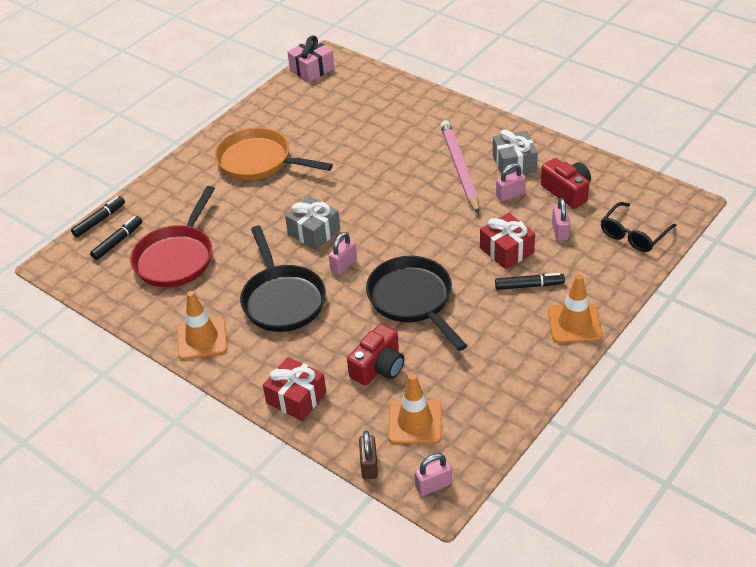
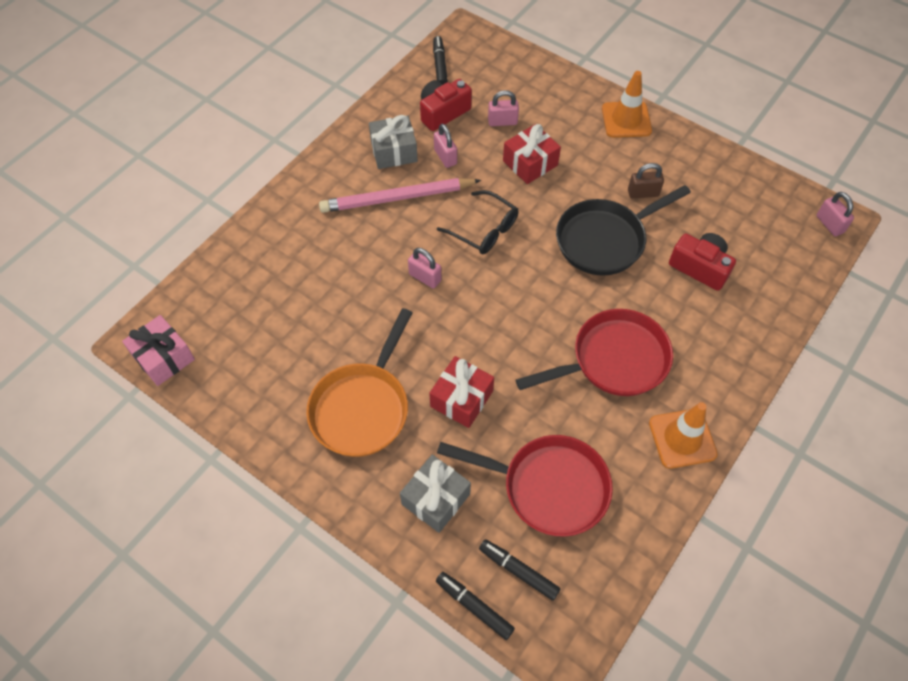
camera: 95 degrees left, 15 degrees up
(282, 299) = (613, 360): black pan -> red pan
(296, 398) = (751, 336): red gift -> red gift (461, 399)
(314, 232) = (501, 335): grey gift -> grey gift (435, 499)
(344, 265) = (556, 303): pink padlock -> pink padlock (425, 277)
(369, 465) = (820, 272): brown padlock -> brown padlock (643, 193)
(415, 422) = (763, 237): orange traffic cone -> none
(529, 285) = (579, 148): black marker -> black marker (440, 65)
(633, 235) = (507, 71): black glasses -> black glasses (484, 230)

